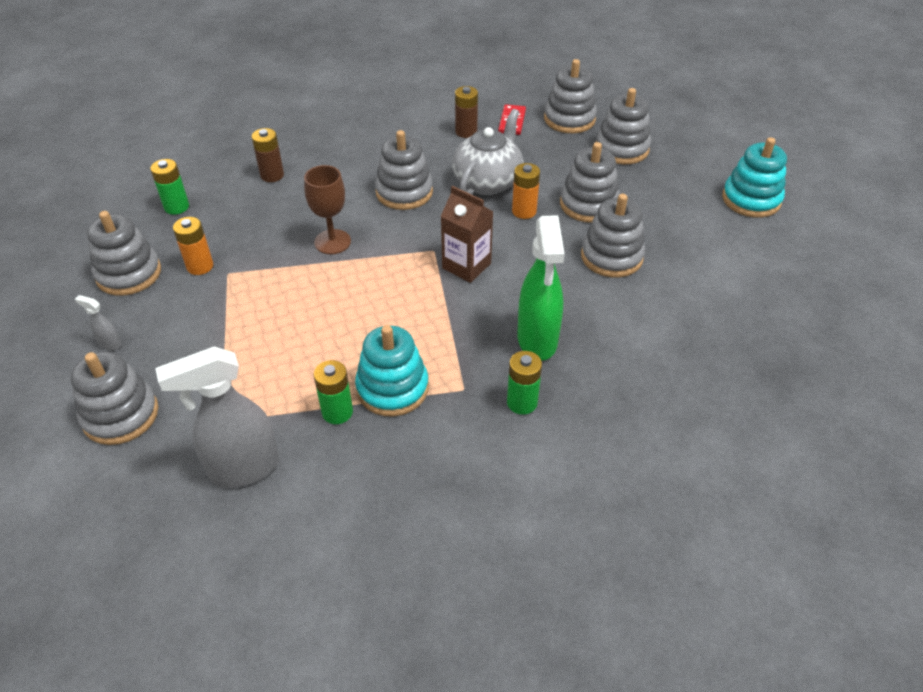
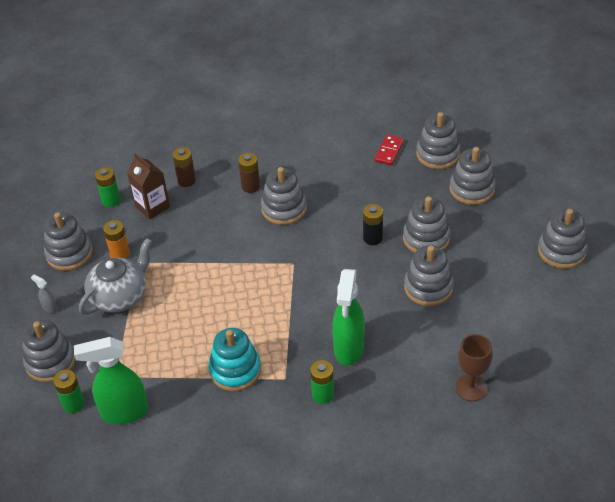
camera: 15 degrees right, 0 degrees up
(243, 469) = (124, 412): grey spray bottle -> green spray bottle
(332, 242) = (219, 246): brown goblet -> brown goblet (471, 388)
(337, 412) = (193, 382): green battery -> green battery (73, 404)
(466, 132) = (348, 157): brown battery -> brown battery (250, 186)
(466, 266) = (314, 280): brown carton -> brown carton (152, 207)
(488, 181) = (352, 207): grey teapot -> grey teapot (120, 296)
(524, 211) = (372, 238): orange battery -> black battery
(751, 199) = (562, 251): turquoise stacking toy -> grey stacking toy

